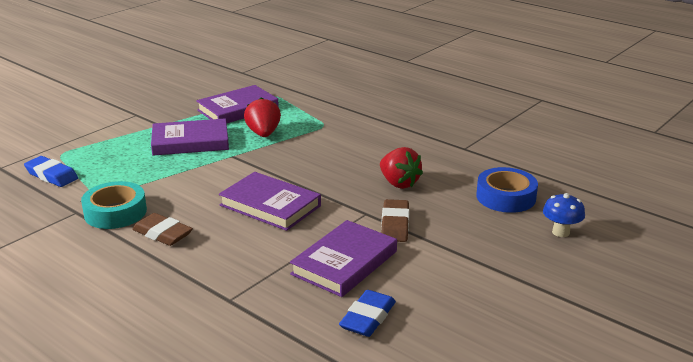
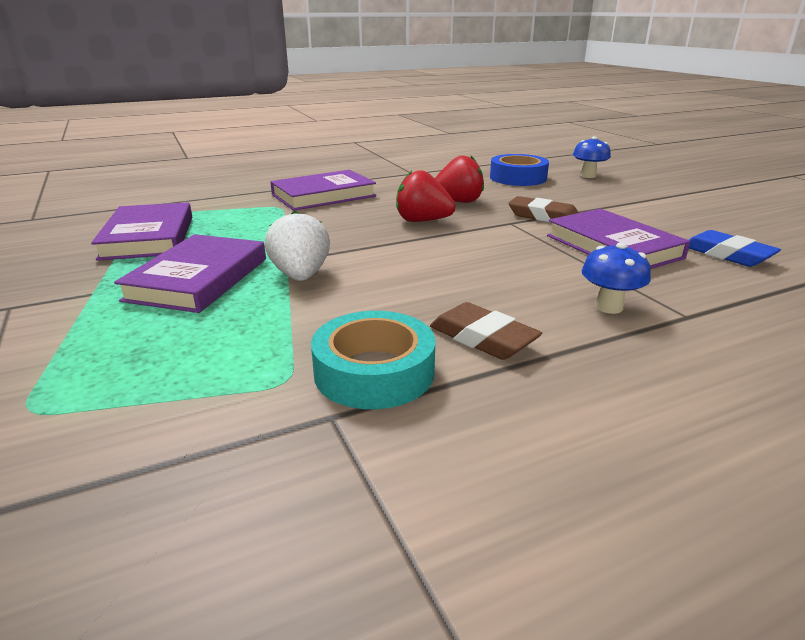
camera: 65 degrees left, 0 degrees up
(51, 175) = (122, 433): blue eraser -> none
(162, 234) = (482, 338): brown eraser -> brown eraser turned 75 degrees clockwise
(212, 166) = (300, 276): none -> white strawberry
(226, 269) = (609, 307): none -> blue mushroom
(263, 134) = (251, 235): red strawberry -> red strawberry (422, 221)
(270, 205) = (455, 260): purple book -> purple book (324, 195)

